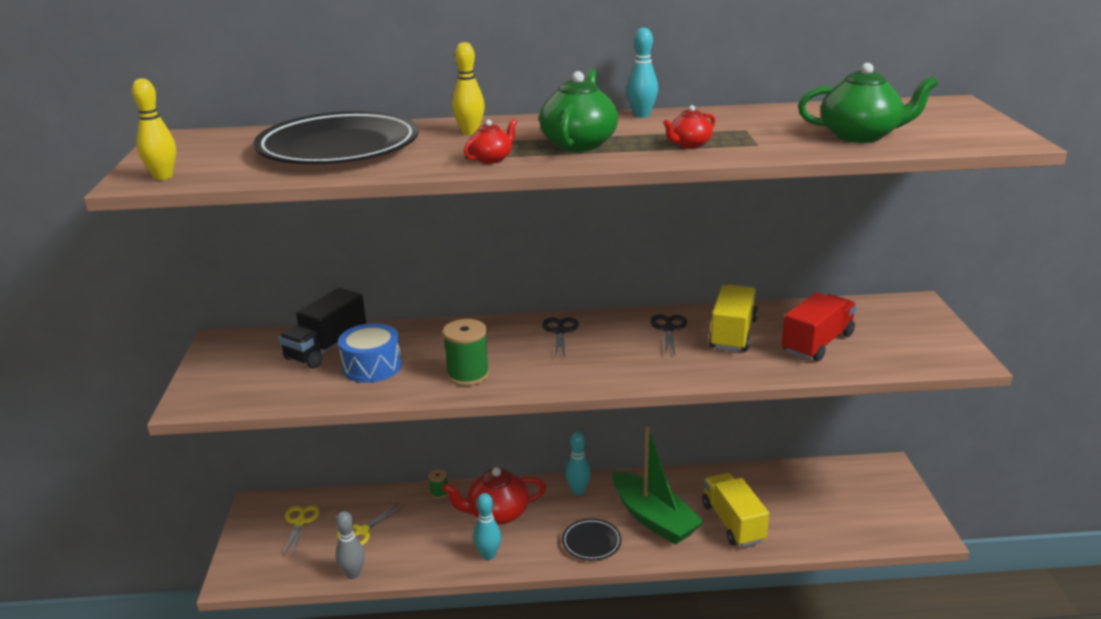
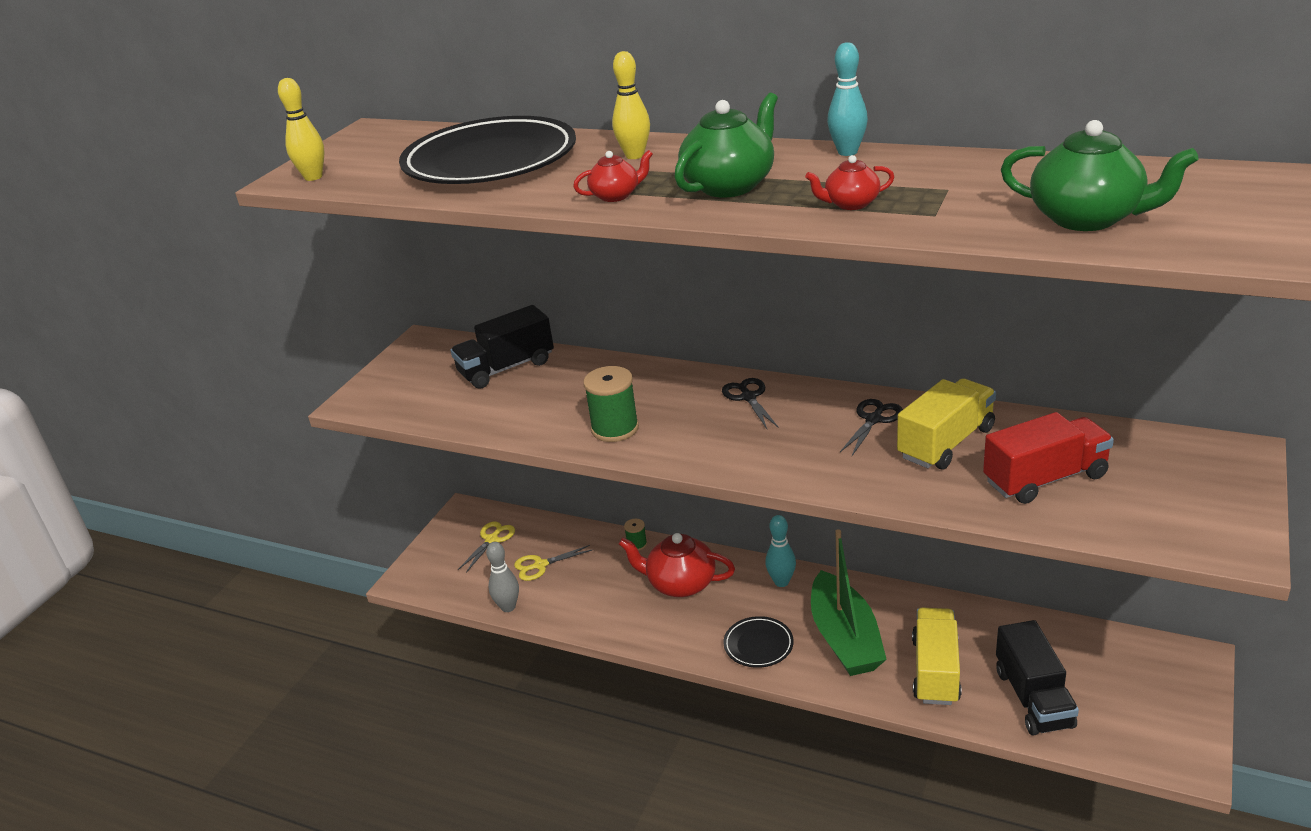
camera: 30 degrees right, 5 degrees up
(372, 366) = (532, 398): blue drum -> none
(488, 555) = (644, 626): turquoise bowling pin -> none
(560, 331) = (748, 397): black scissors -> black scissors turned 45 degrees counterclockwise
(809, 522) = (1033, 698): none -> black truck

